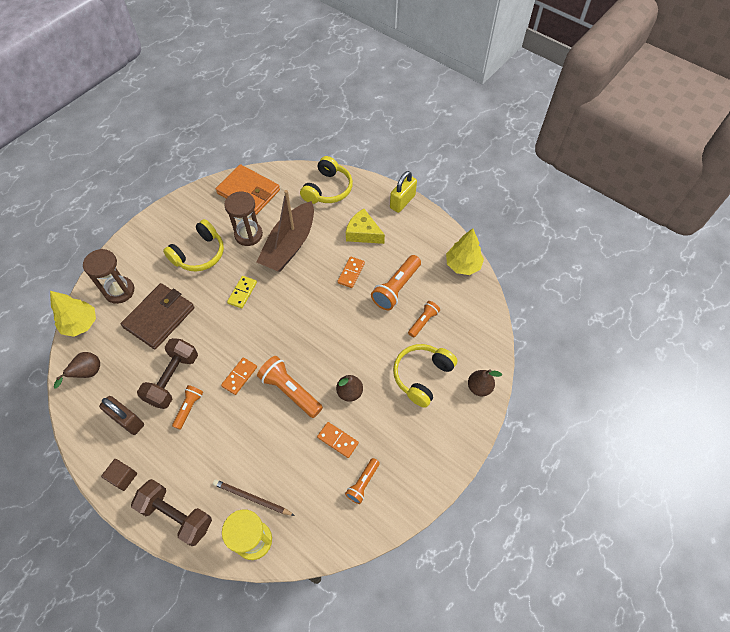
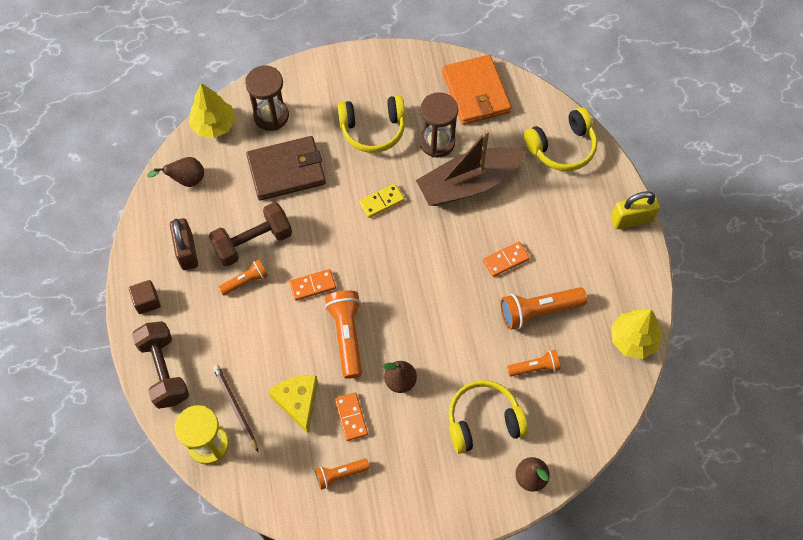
camera: 40 degrees right, 5 degrees up
(363, 233) = (556, 225): yellow cheese -> yellow cheese (298, 402)

